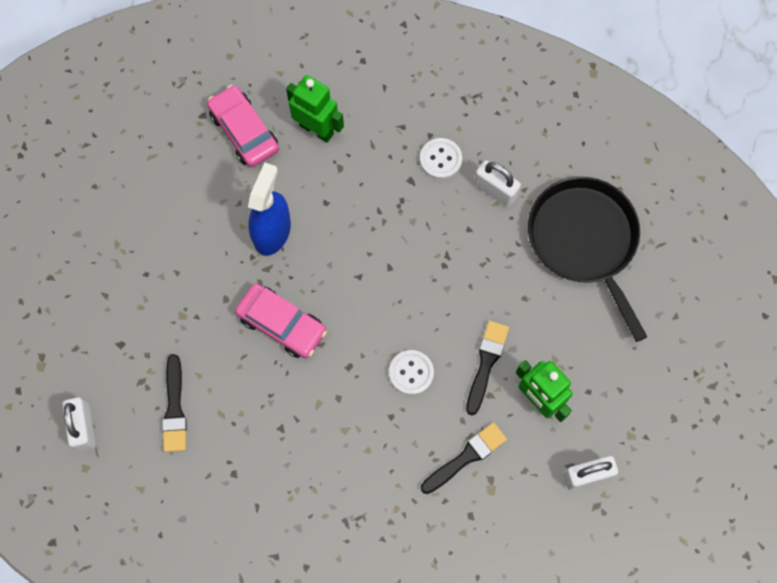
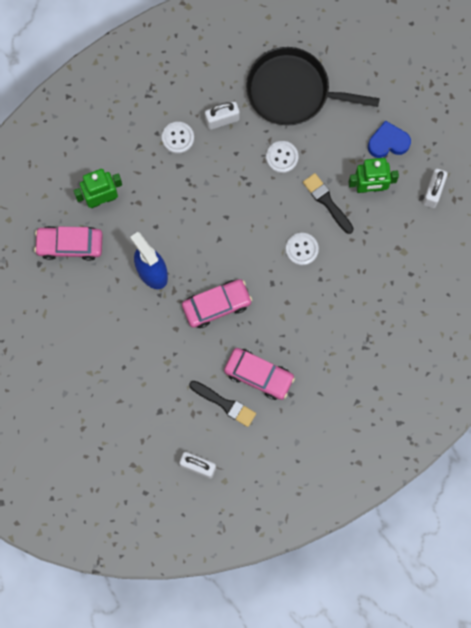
camera: 55 degrees left, 5 degrees up
(232, 424) = (259, 375): none -> pink car
(466, 457) = (375, 252): black brush -> none
(500, 280) = (282, 157): none -> white button
(606, 384) = (388, 142): none -> blue heart

